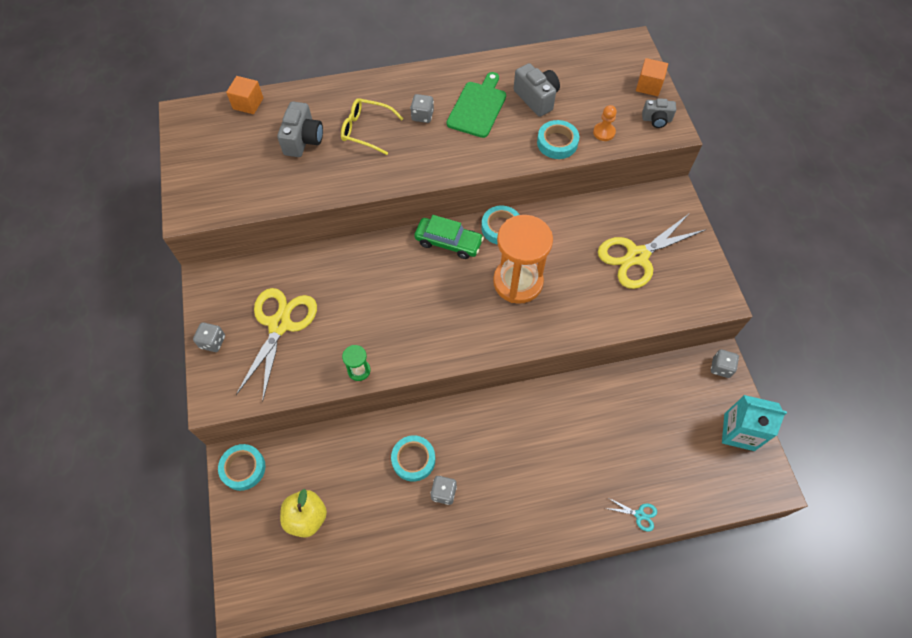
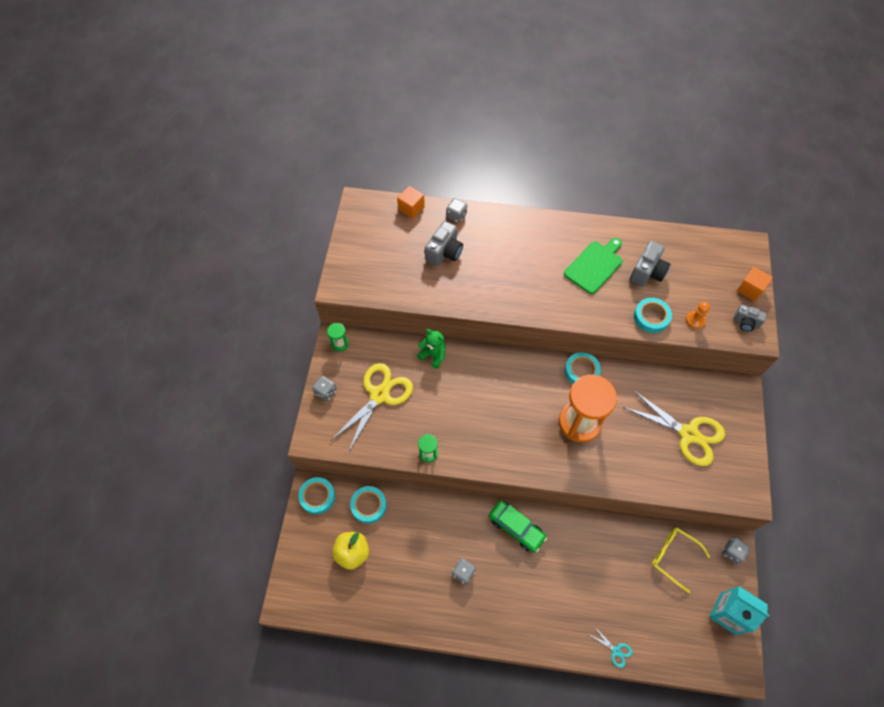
camera: 20 degrees right, 0 degrees up
(212, 282) = (340, 344): none -> green hourglass
(328, 261) = (433, 355): none -> green teddy bear
(366, 130) = (497, 259): yellow glasses -> yellow glasses (674, 557)
(413, 459) = (448, 537): turquoise tape -> turquoise tape (368, 505)
(422, 116) = (546, 259): grey dice -> grey dice (456, 215)
(448, 242) = (534, 370): green car -> green car (516, 528)
(536, 98) = (647, 272): grey camera -> grey camera turned 45 degrees clockwise
(637, 256) = (689, 434): yellow scissors -> yellow scissors turned 135 degrees counterclockwise

